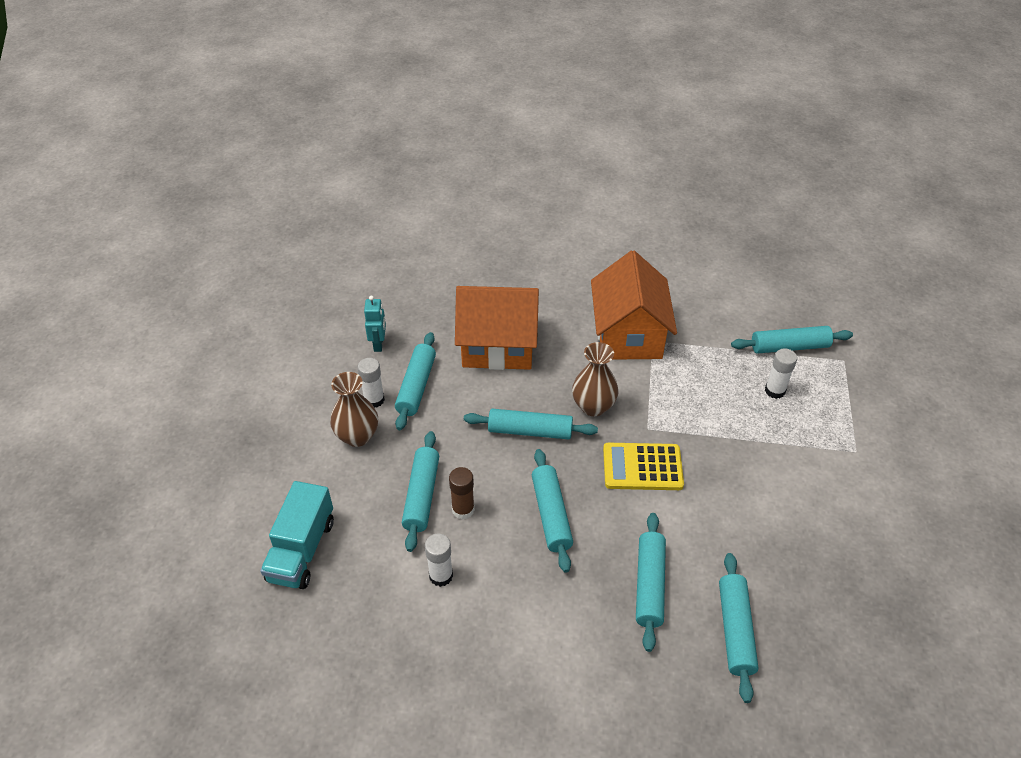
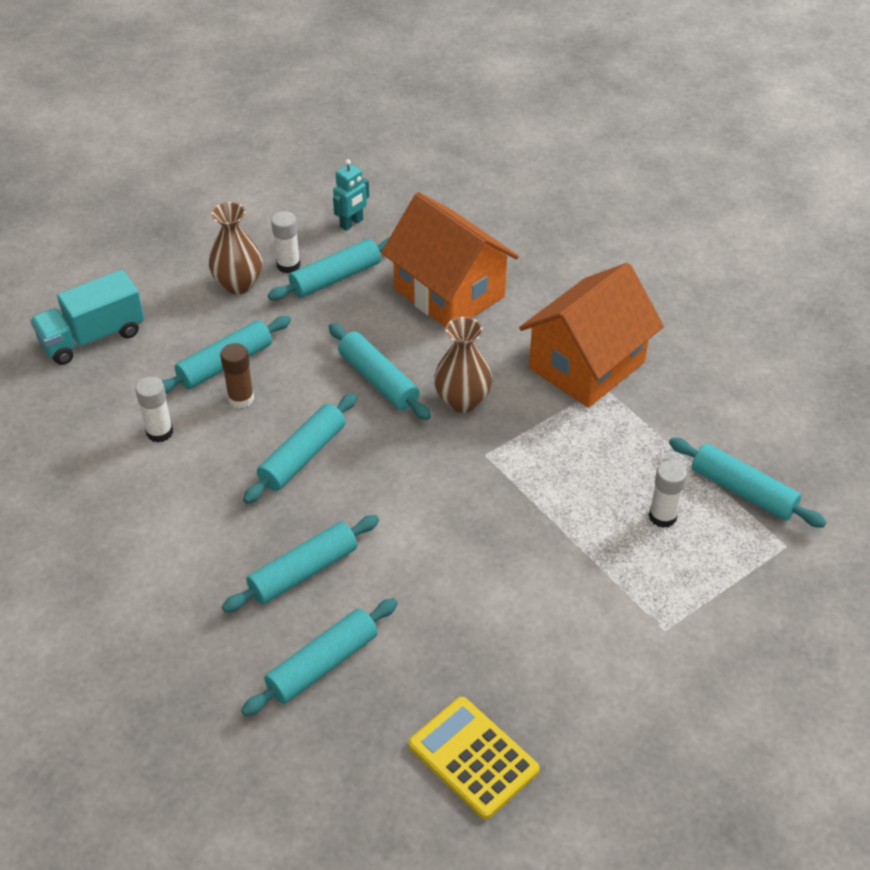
camera: 45 degrees right, 0 degrees up
(642, 467) = (433, 481): yellow calculator -> yellow calculator (473, 758)

